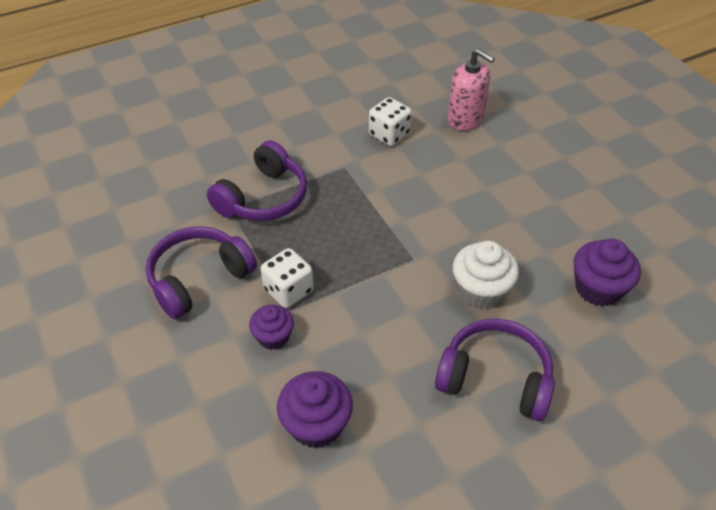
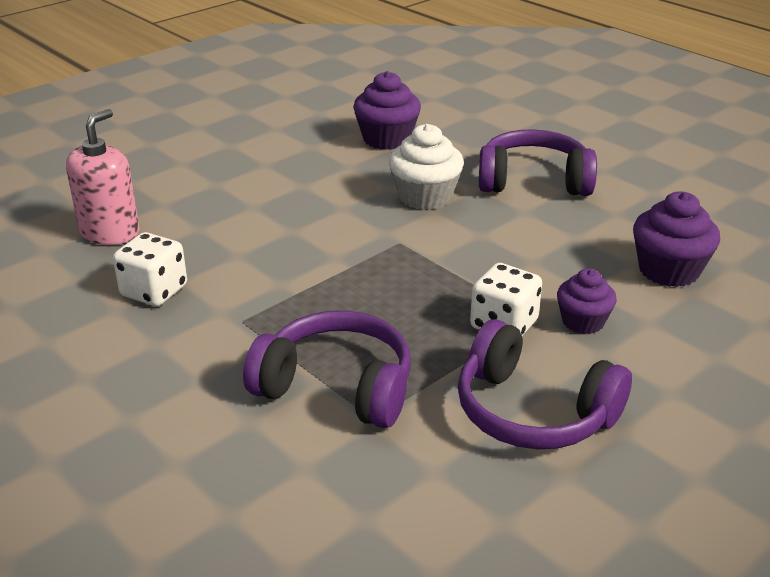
camera: 105 degrees left, 15 degrees down
(495, 378) = (533, 181): purple headphones -> purple headphones turned 90 degrees clockwise

